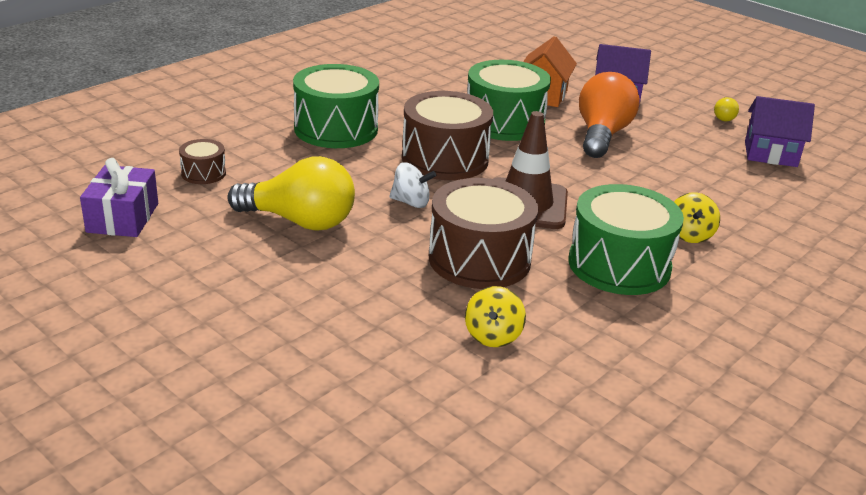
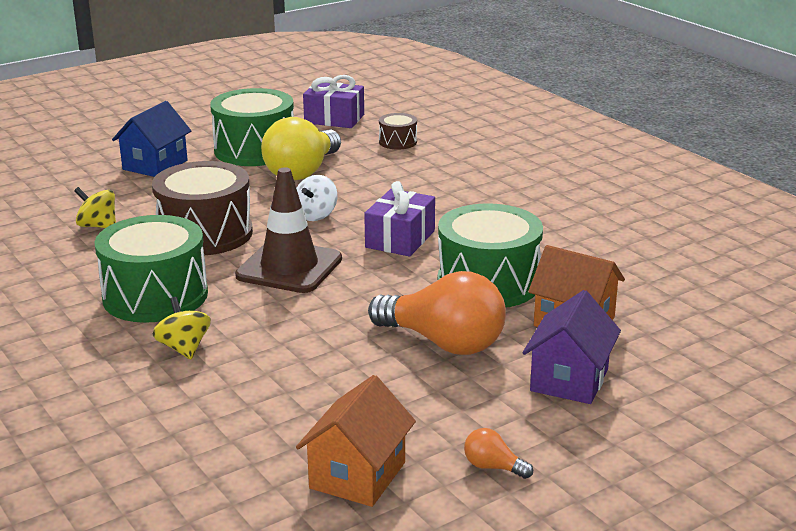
camera: 105 degrees right, 5 degrees down
(296, 331) = (155, 165): none -> blue house
(336, 129) = (479, 194): green drum -> green drum (255, 150)
(445, 159) = (400, 239): brown drum -> purple gift
(689, 235) = (184, 348): yellow spinning top -> yellow spinning top turned 45 degrees clockwise
(724, 117) = (493, 467): yellow light bulb -> orange light bulb
(770, 154) = (357, 475): purple house -> orange house

